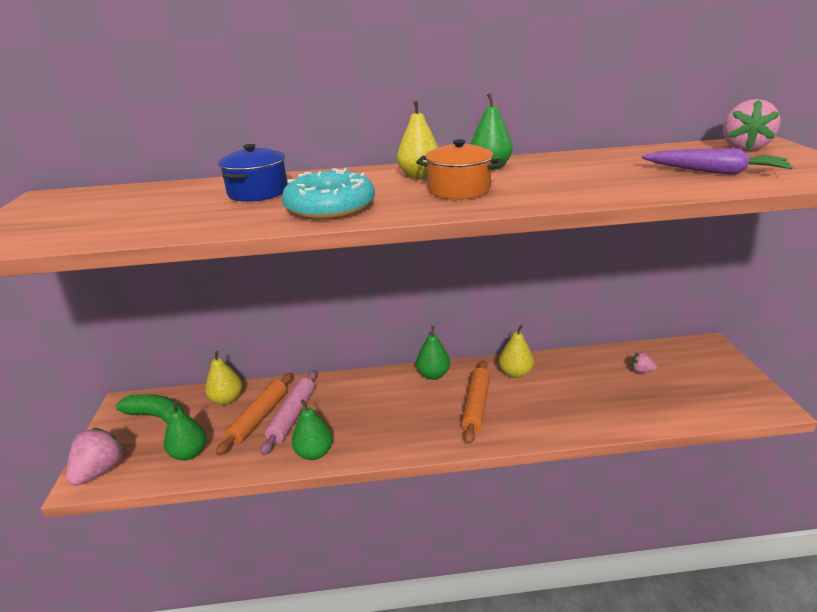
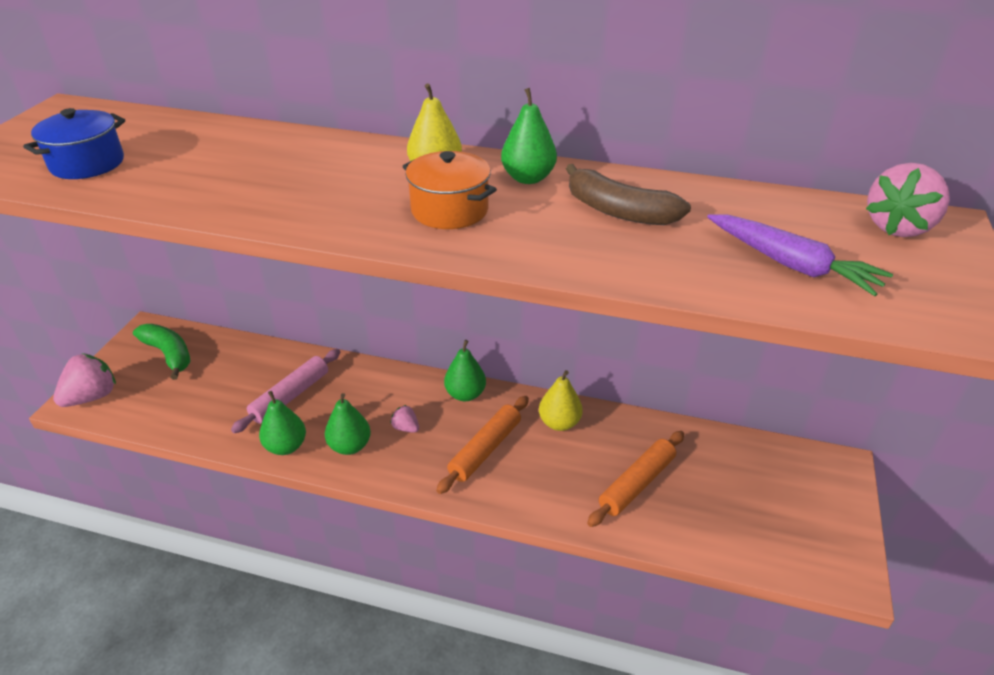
camera: 20 degrees right, 10 degrees up
(189, 453) = (174, 405): green pear -> green pear (350, 446)
(227, 399) = (240, 355): yellow pear -> none
(258, 192) = (249, 155): blue pot -> blue pot (87, 164)
(259, 417) = (258, 387): orange rolling pin -> orange rolling pin (637, 483)
(330, 207) = (293, 201): turquoise donut -> none
(573, 170) = (618, 211): none -> brown banana
(641, 371) = (716, 471): pink strawberry -> pink strawberry (406, 428)

